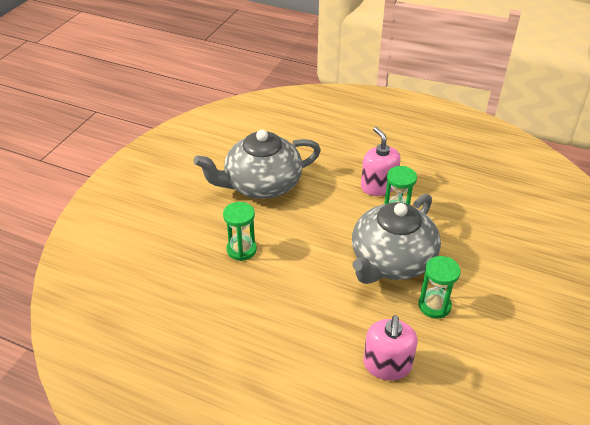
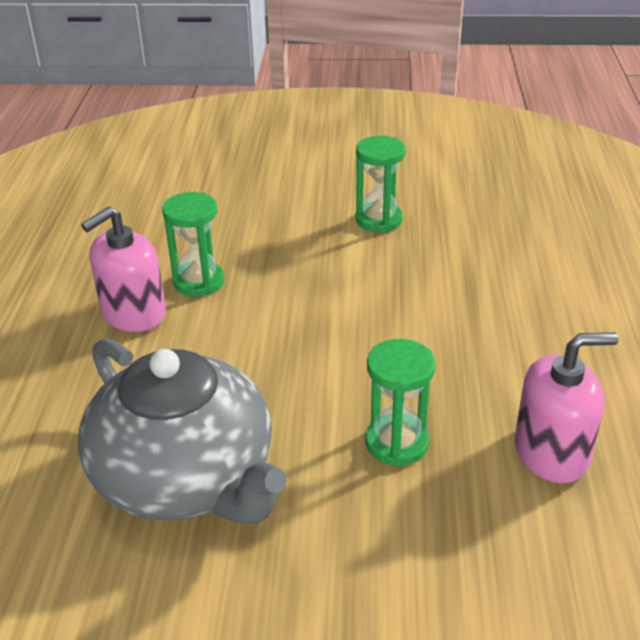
camera: 110 degrees left, 5 degrees down
(387, 365) = (505, 239): pink soap dispenser -> pink soap dispenser (551, 452)
(391, 260) = (315, 267): grey teapot -> none

